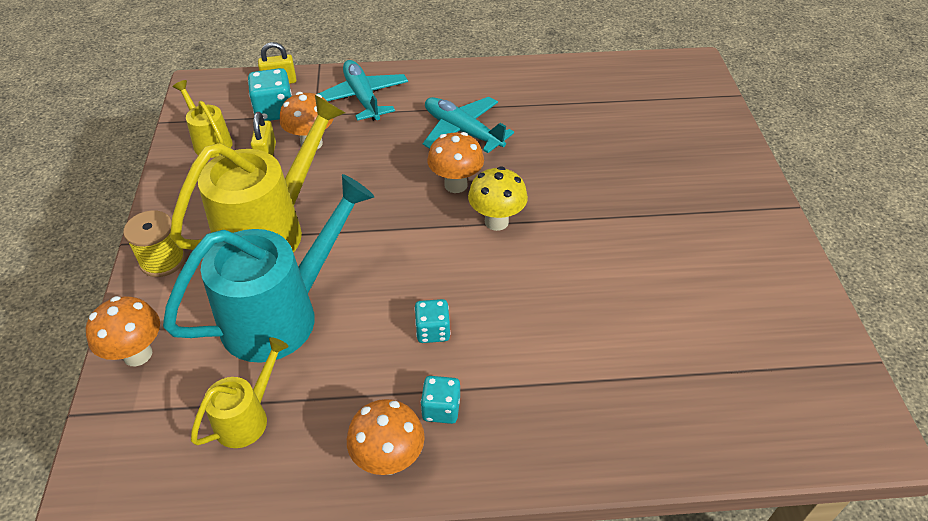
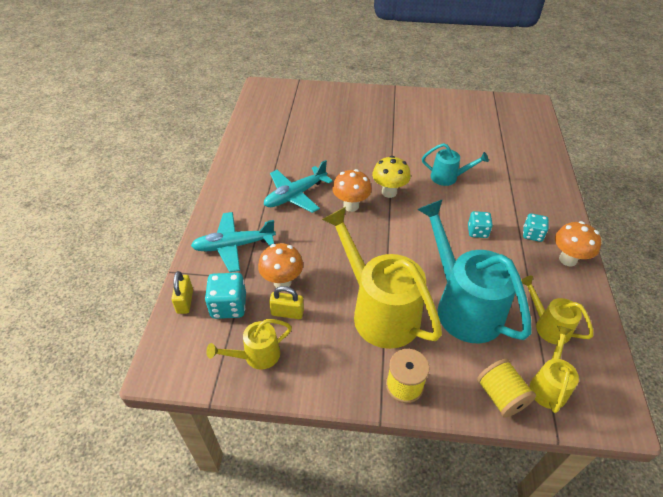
camera: 80 degrees left, 0 degrees up
(137, 354) = (501, 396): orange mushroom -> yellow spool
(148, 410) = (548, 385): none -> yellow watering can
(556, 291) = (448, 177): none -> turquoise watering can

